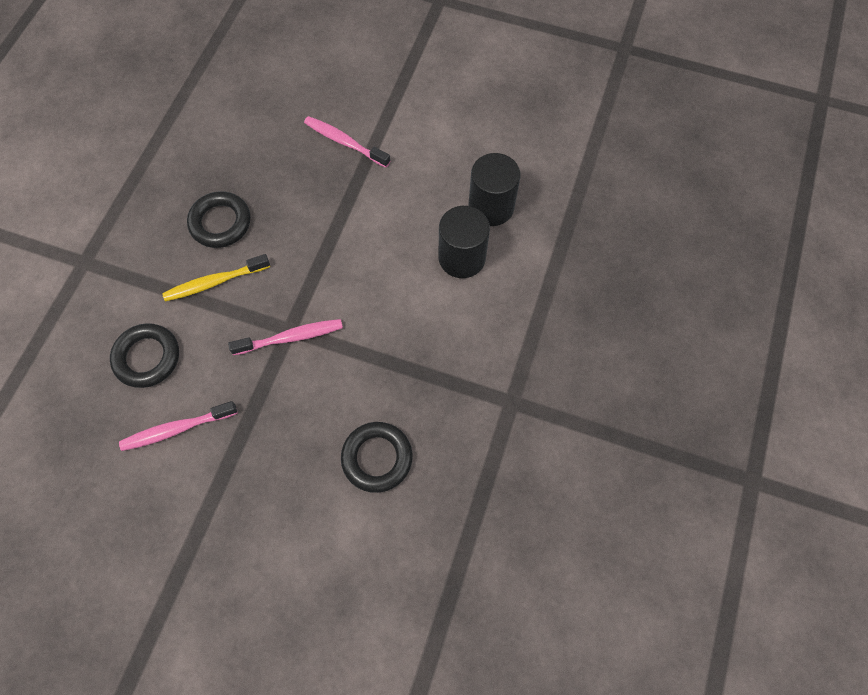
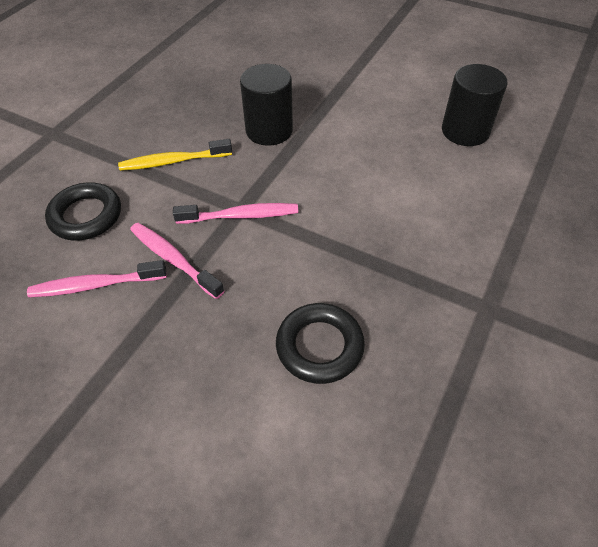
camera: 10 degrees right, 15 degrees down
(220, 223) = (191, 117): black ring -> none
(344, 142) = (322, 72): pink toothbrush -> pink toothbrush (173, 259)
(462, 258) = (433, 168): black cylinder -> black cylinder (269, 130)

